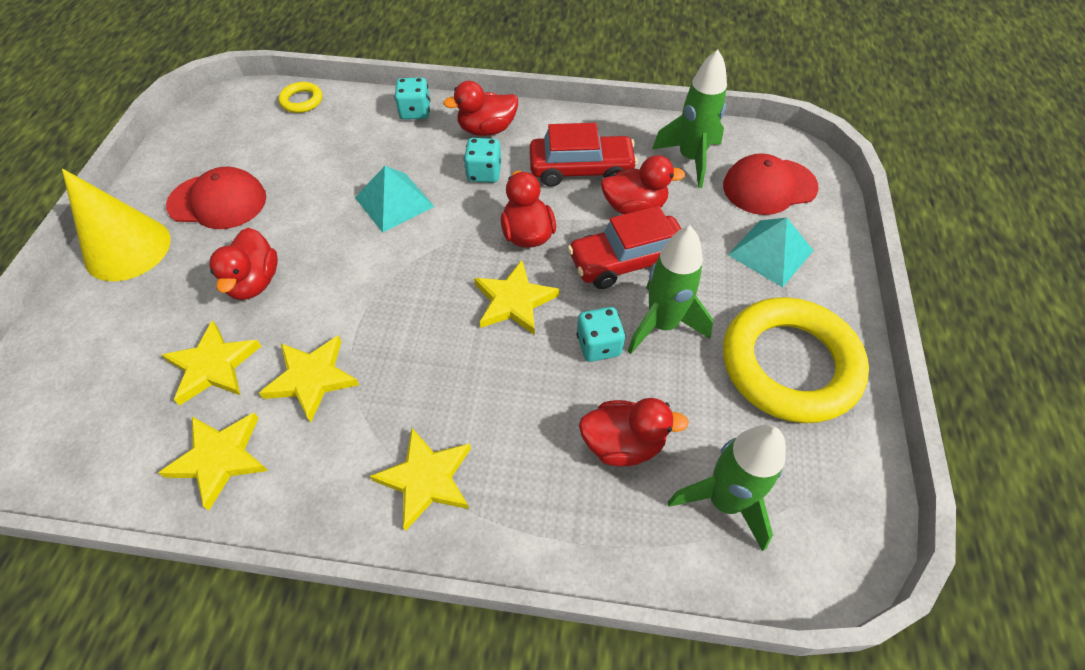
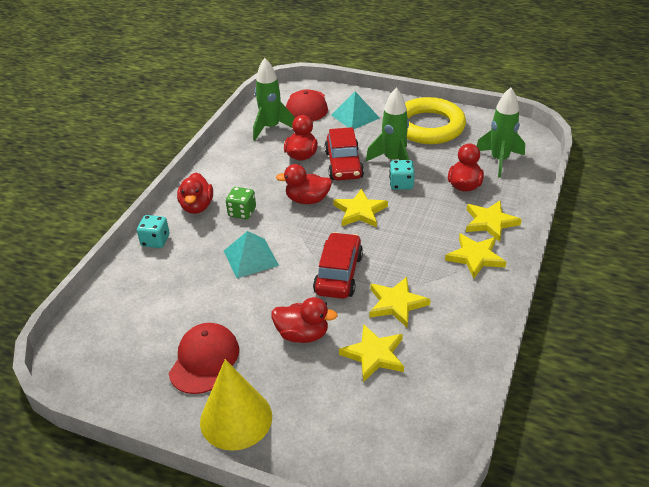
camera: 75 degrees left, 15 degrees down
(219, 458) = (449, 348): yellow star -> yellow star (490, 222)
(302, 101) = (100, 307): yellow ring -> none
(484, 173) = (242, 212): turquoise dice -> green dice
(581, 169) = (259, 170): red car -> red car (338, 274)

